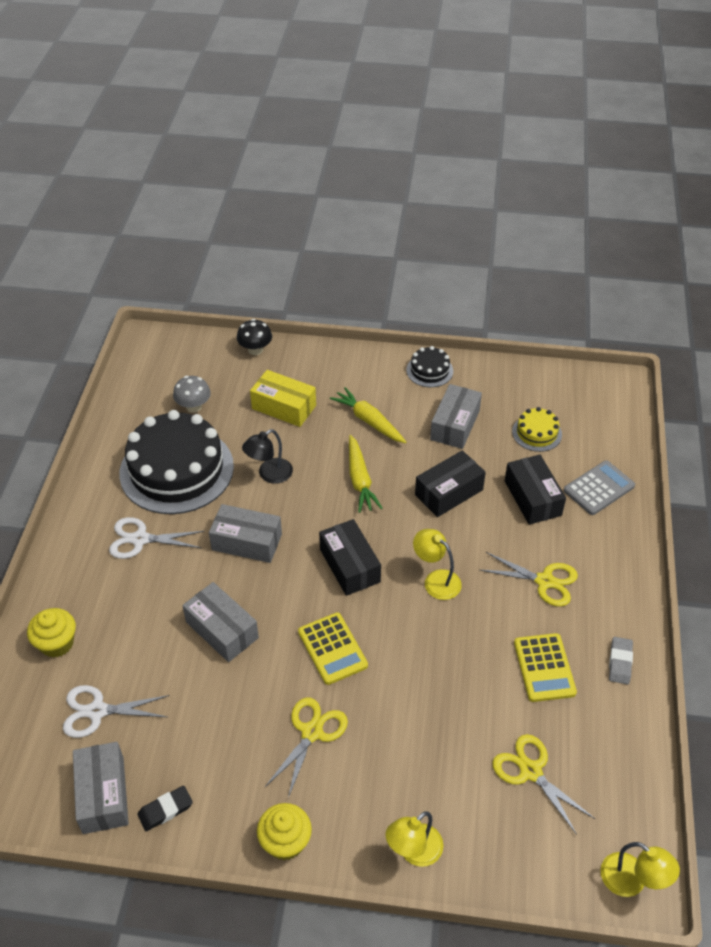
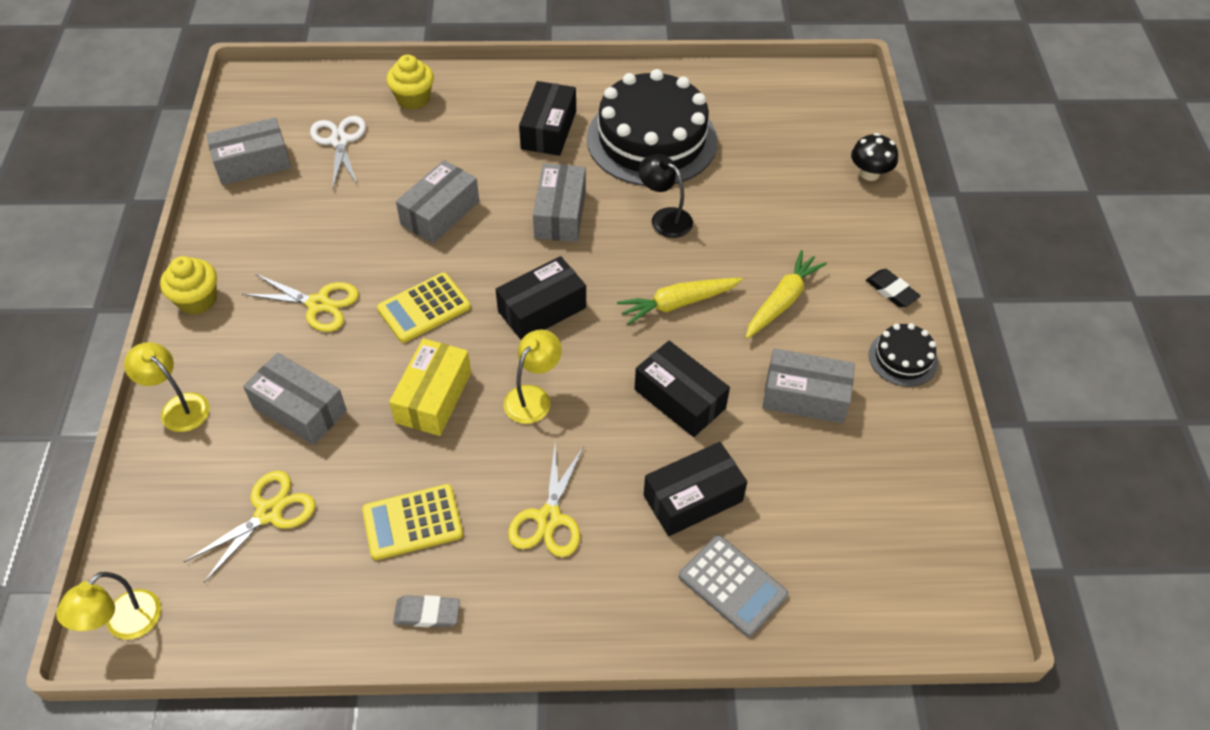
camera: 80 degrees right, 5 degrees up
(140, 539) = (548, 130): white scissors -> black box
(165, 810) = (235, 207): black eraser -> black eraser (891, 291)
(193, 406) = (752, 136): grey mushroom -> none
(284, 407) = (778, 215): yellow box -> yellow box (433, 397)
(428, 748) = (299, 409): none -> grey box
(537, 433) = (821, 499): yellow cake -> none

